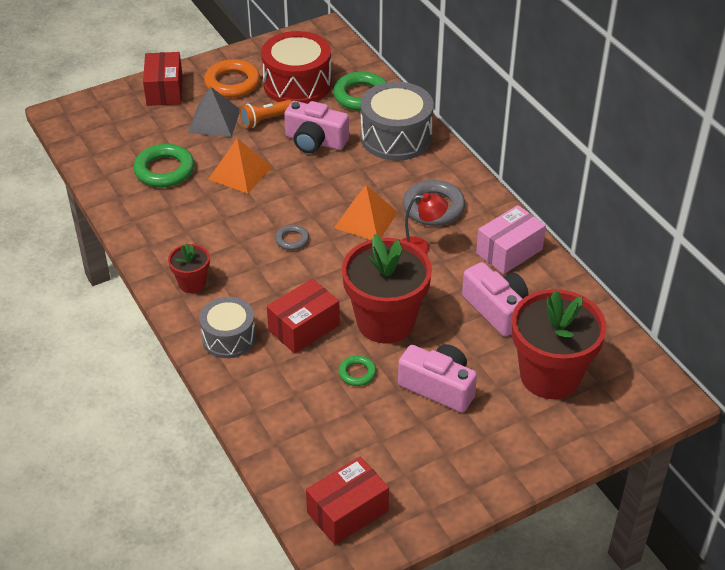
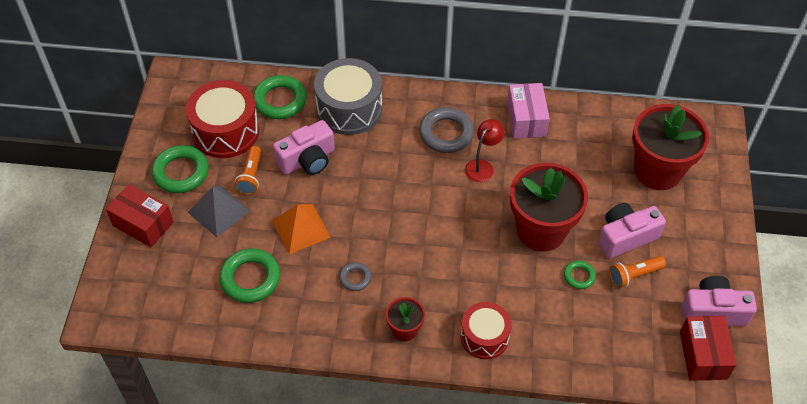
camera: 55 degrees left, 10 degrees up
(229, 338) = (484, 337): grey drum -> red drum
(232, 83) = (181, 172): orange ring -> green ring
(292, 240) = (409, 238): grey ring -> grey ring (355, 278)
(304, 327) = (509, 283): red box -> none
(366, 220) = (425, 180): orange pyramid -> none
(397, 414) = (634, 275): none -> orange flashlight
(496, 309) = (576, 161): pink camera -> pink camera (713, 311)

